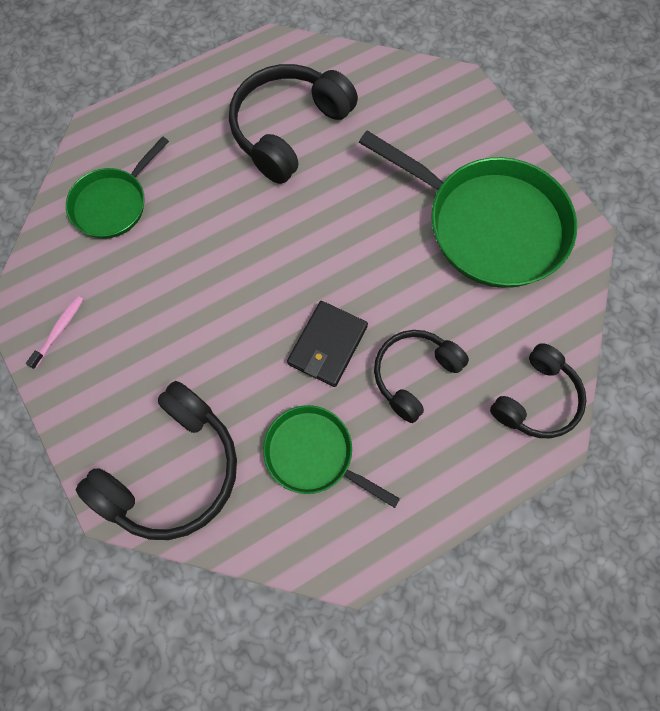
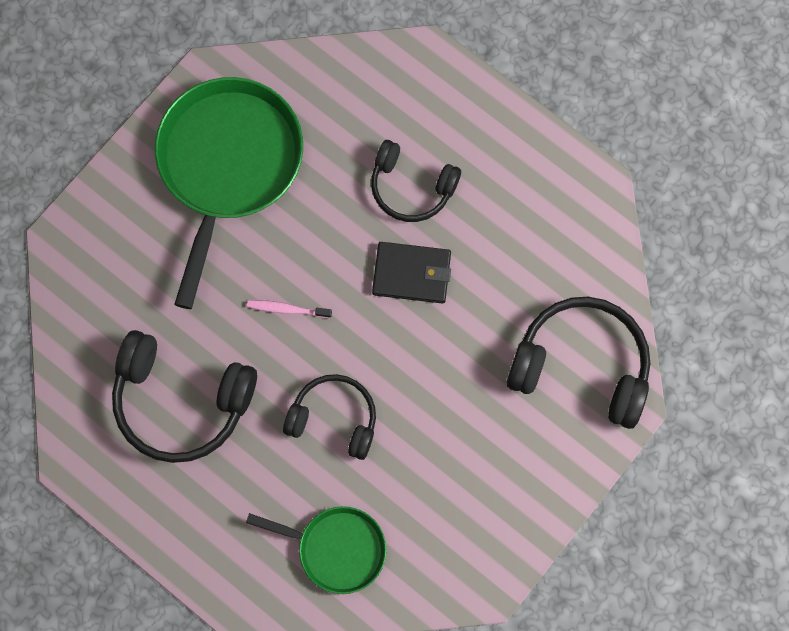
camera: 110 degrees left, 5 degrees up
(59, 331) = (494, 534): pink toothbrush -> pink toothbrush (287, 309)
(314, 454) = (518, 249): green pan -> none
(536, 399) = (395, 77): black headphones -> black headphones (334, 419)

